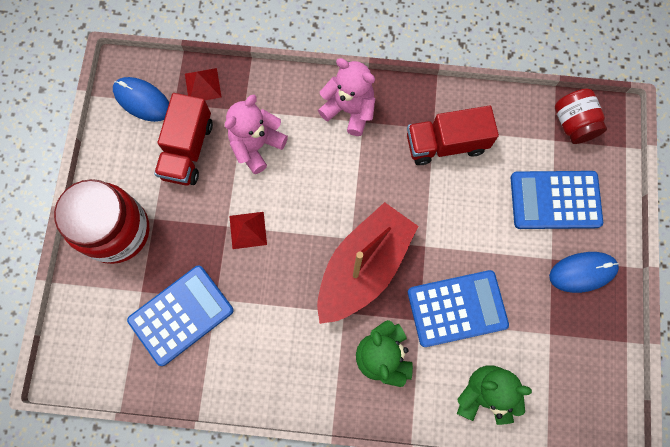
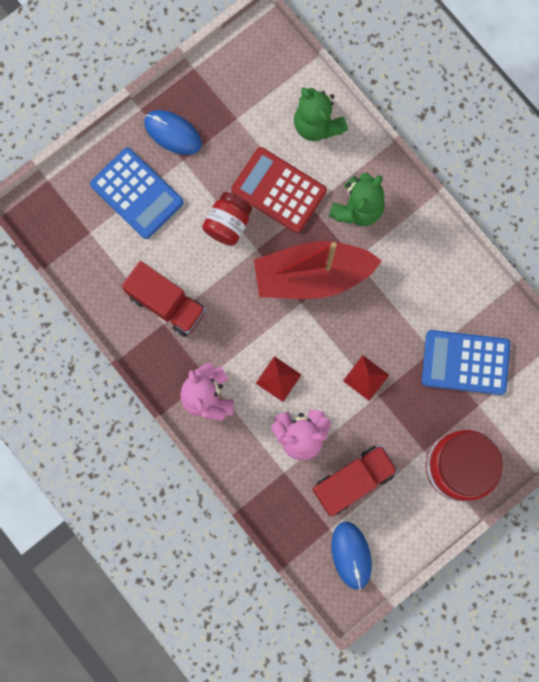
camera: 135 degrees left, 5 degrees up
(203, 85) = (295, 523): red pyramid -> red pyramid (278, 379)
(457, 308) = (278, 190): blue calculator -> red calculator
(573, 123) = (63, 230): red jar -> red jar (228, 224)

